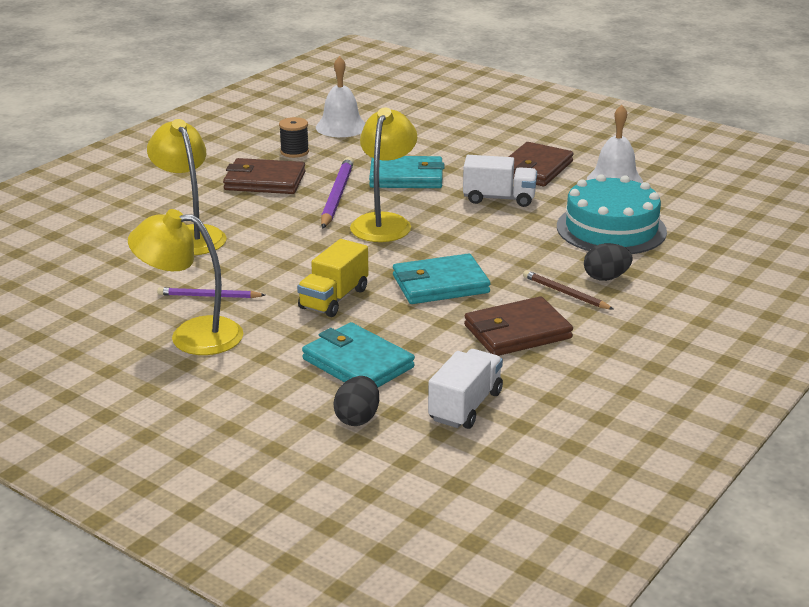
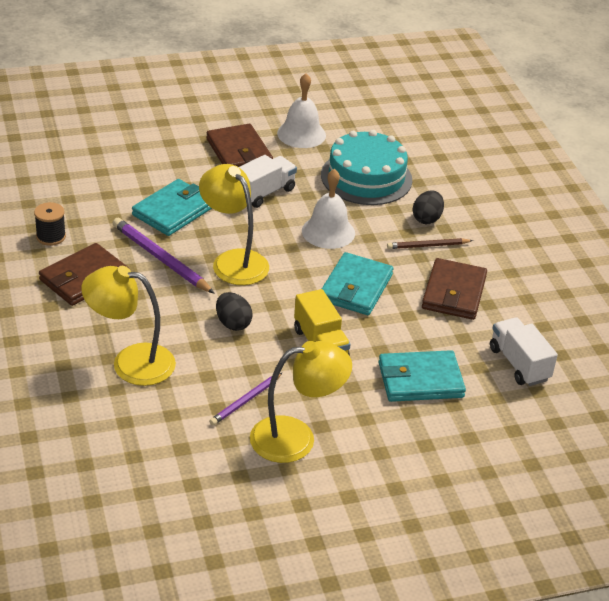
camera: 55 degrees left, 10 degrees up
(192, 335) = (296, 438): yellow lamp -> yellow lamp turned 150 degrees counterclockwise
(341, 127) = (38, 191): white bell -> white bell (328, 232)
(357, 418) = (488, 416): black egg -> black egg (233, 323)

